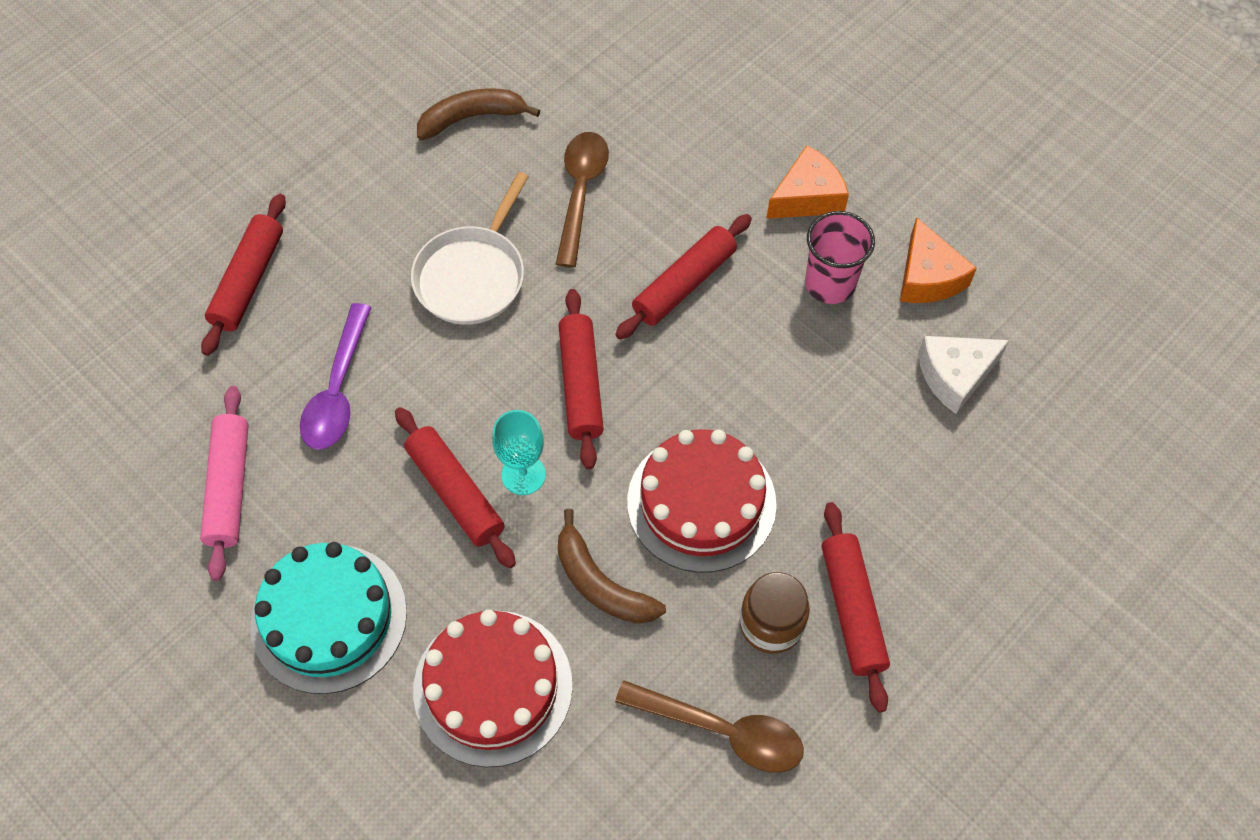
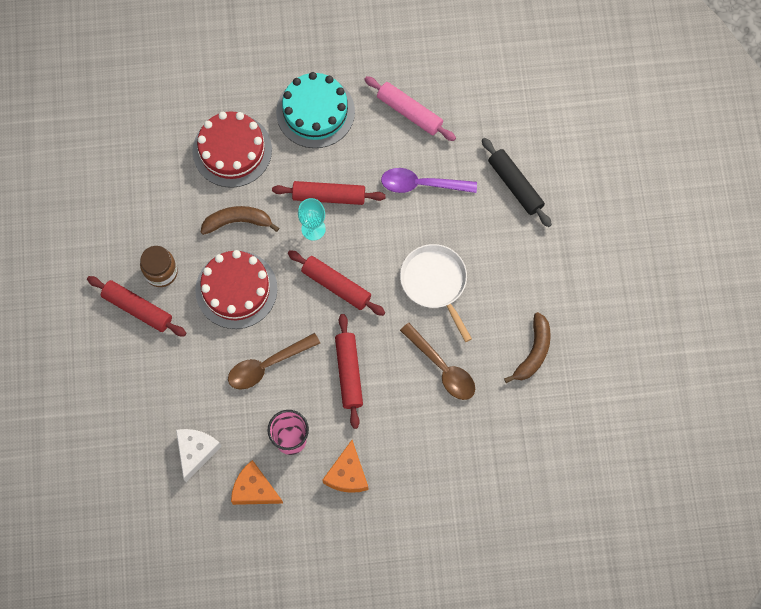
camera: 130 degrees right, 10 degrees up
(248, 281) = (515, 185): red rolling pin -> black rolling pin
(338, 390) = (422, 184): purple spoon -> purple spoon turned 45 degrees counterclockwise
(722, 731) = (139, 219): brown spoon -> brown spoon (267, 365)

